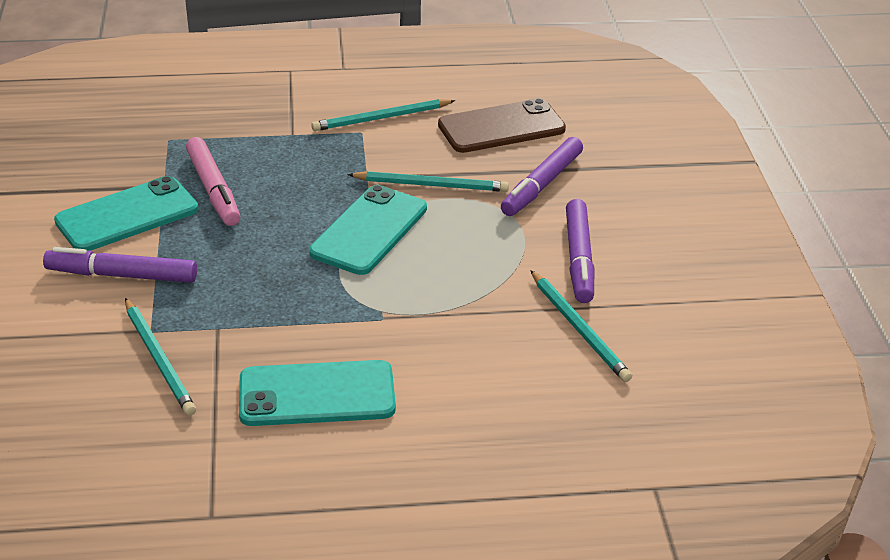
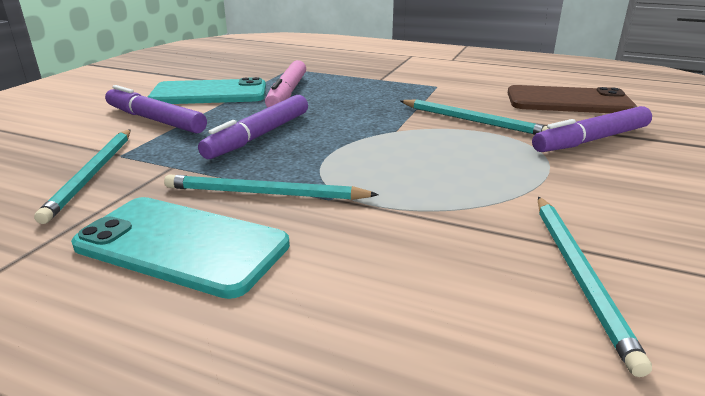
camera: 30 degrees right, 10 degrees down
(369, 230) = (386, 136): turquoise phone -> none
(381, 118) = (460, 82): turquoise pencil -> turquoise pencil (265, 193)
(579, 259) = (611, 203): purple marker -> purple marker (259, 136)

